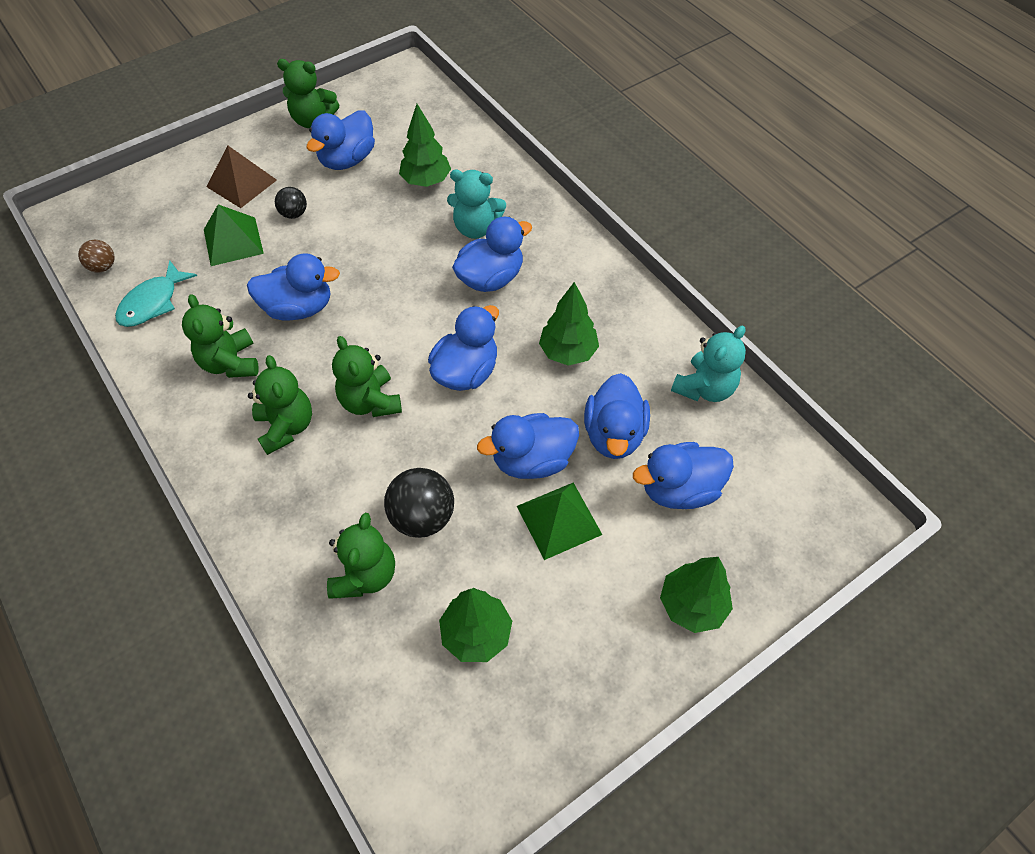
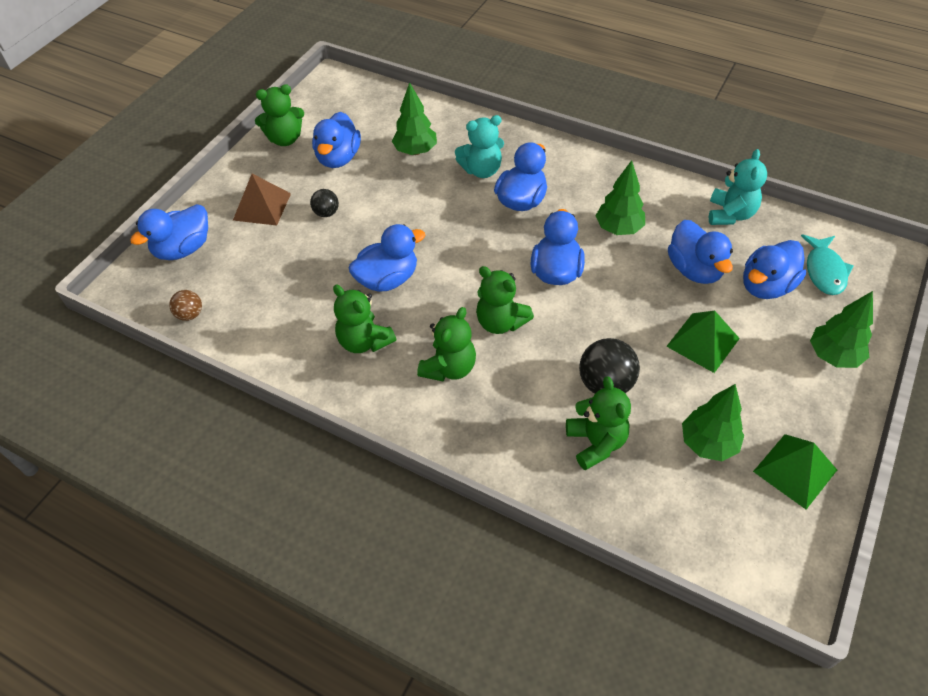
camera: 25 degrees left, 5 degrees down
(153, 302) = (259, 324): turquoise fish -> turquoise fish (824, 271)
(233, 241) = (291, 252): green pyramid -> green pyramid (795, 470)
(286, 427) = (449, 368): green teddy bear -> green teddy bear turned 75 degrees clockwise
(532, 460) = (652, 311): blue duck -> blue duck (183, 249)

